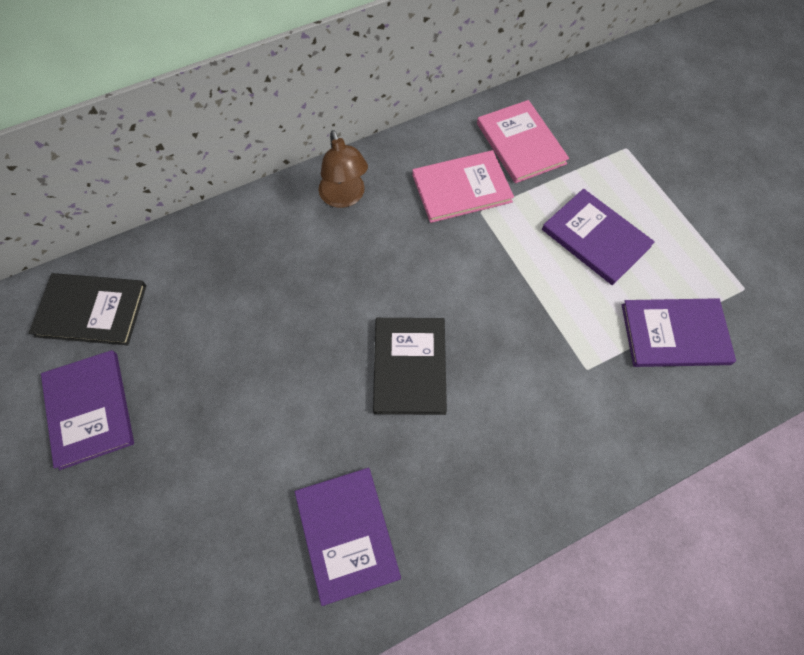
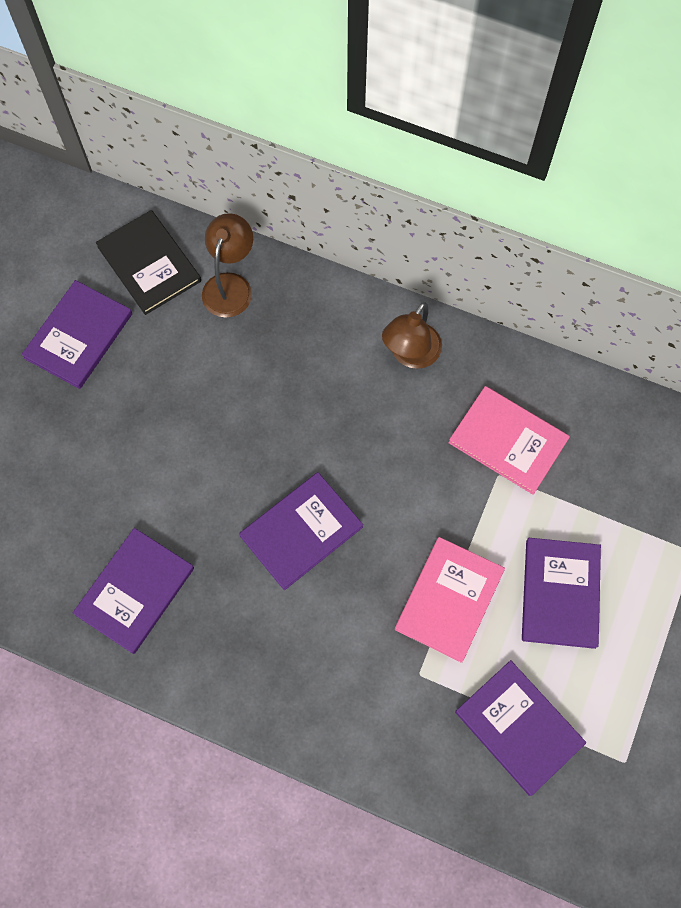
camera: 50 degrees right, 5 degrees up
(171, 268) = (230, 285): none -> brown lamp
(410, 366) = (301, 531): black book -> purple book
(521, 143) = (606, 454): pink book -> pink book (449, 599)

